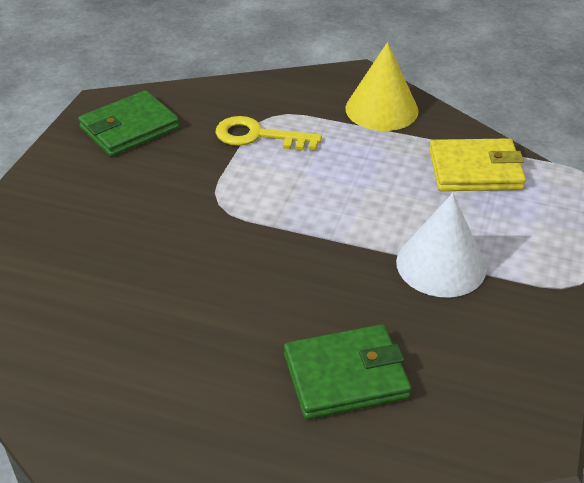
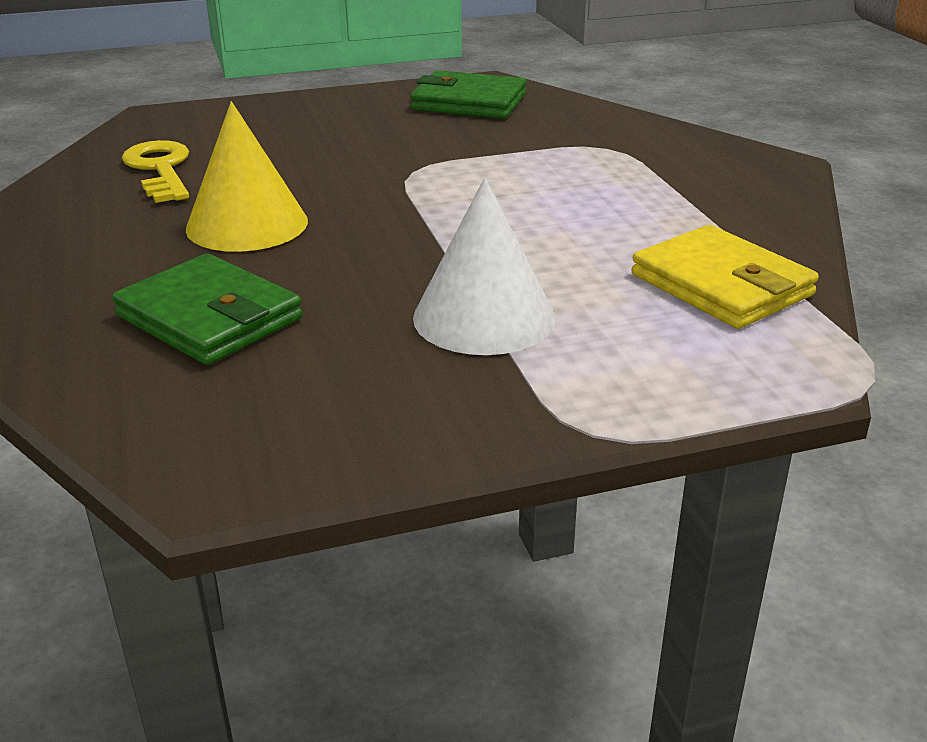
camera: 55 degrees right, 10 degrees down
(258, 136) = (558, 153): yellow key -> yellow key (160, 169)
(381, 109) = (736, 195): yellow cone -> yellow cone (247, 224)

